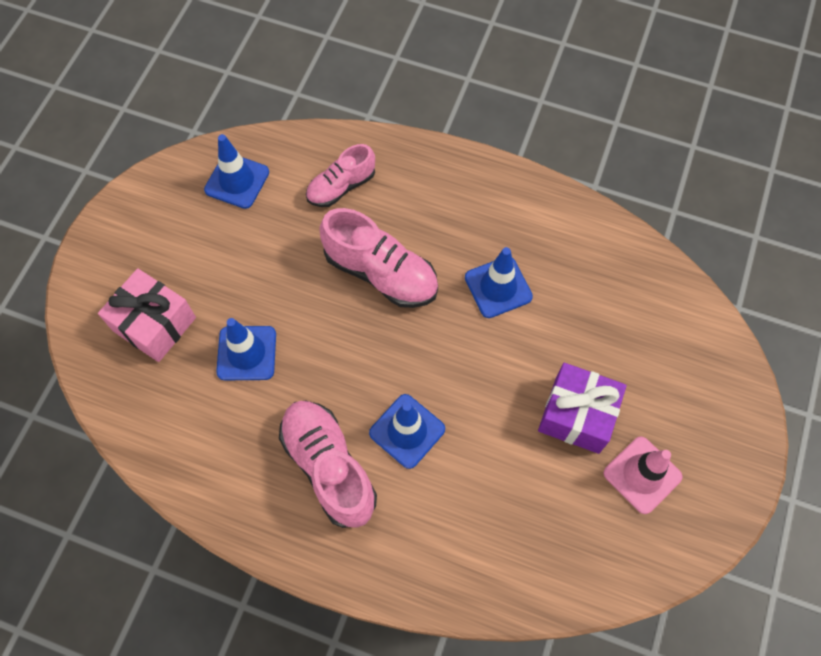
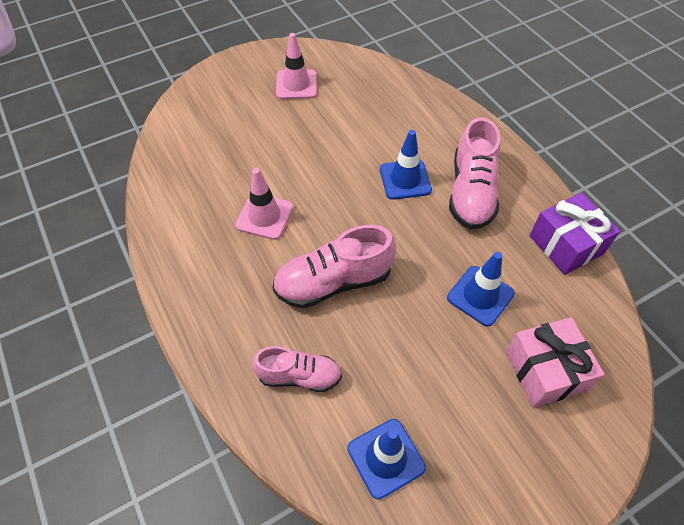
camera: 140 degrees left, 10 degrees down
(381, 273) = (333, 282): pink shoe -> pink shoe turned 90 degrees counterclockwise
(498, 287) = (264, 216): blue traffic cone -> pink traffic cone
(577, 415) = (298, 126): purple gift -> purple gift (566, 245)

